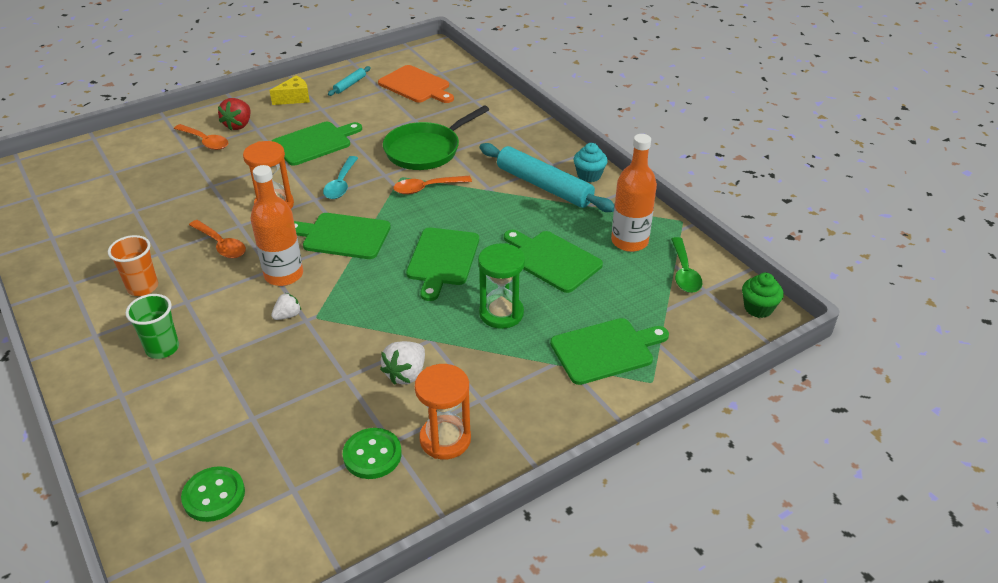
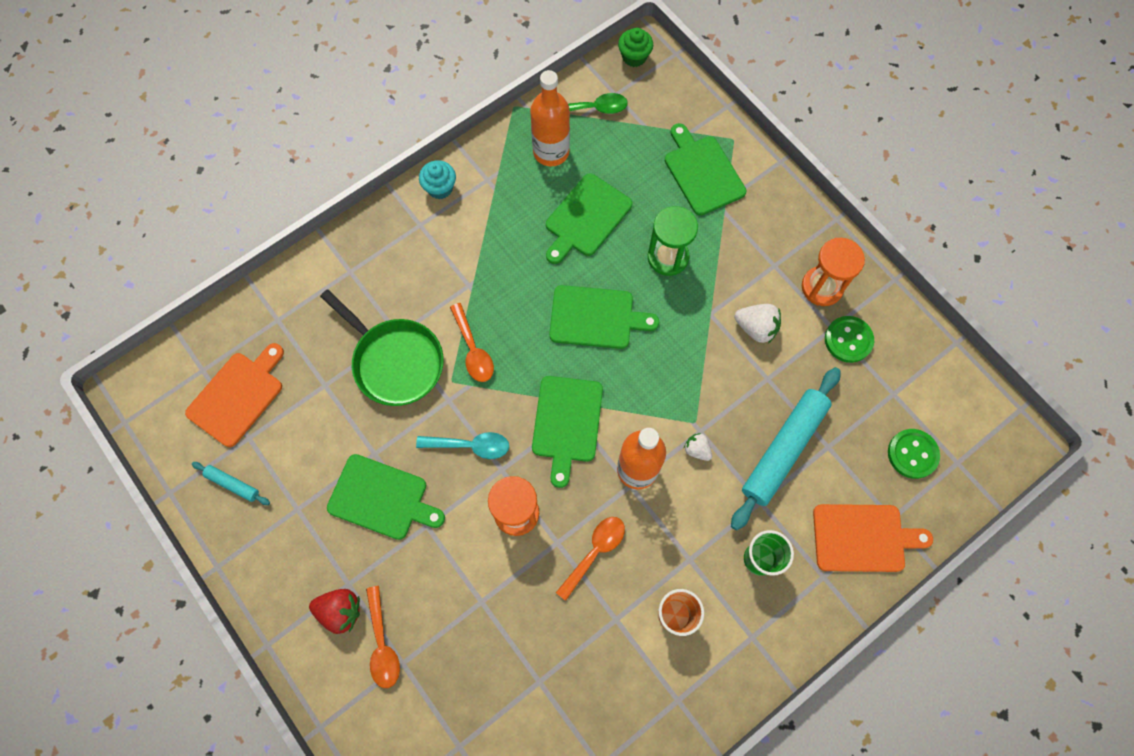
camera: 95 degrees left, 30 degrees up
(142, 433) = (863, 537): none -> orange cutting board
(205, 141) = (382, 644): orange spoon -> orange spoon turned 135 degrees clockwise
(294, 98) = (269, 552): yellow cheese -> none
(314, 143) = (382, 498): green cutting board -> green cutting board turned 150 degrees clockwise
(544, 186) = (462, 231): turquoise rolling pin -> turquoise rolling pin (783, 450)

